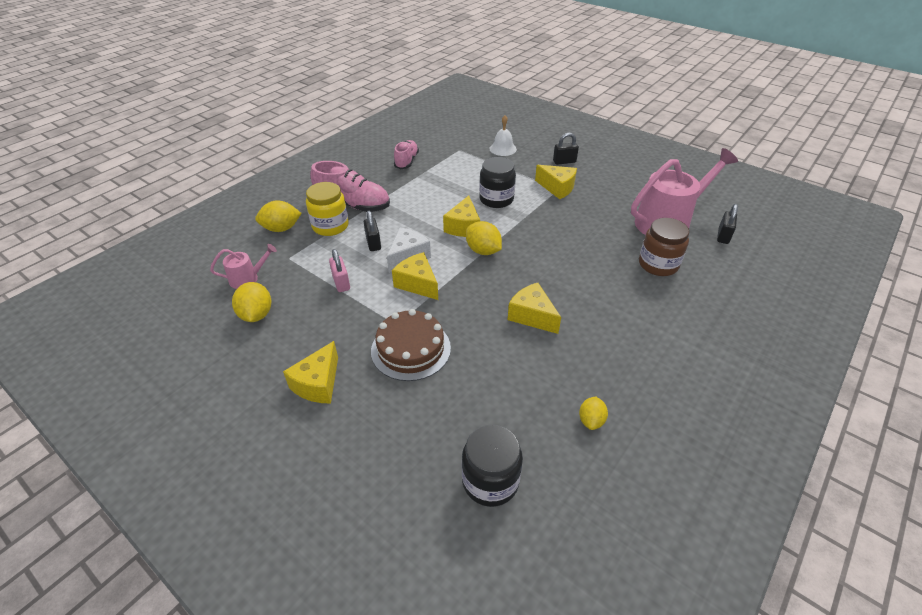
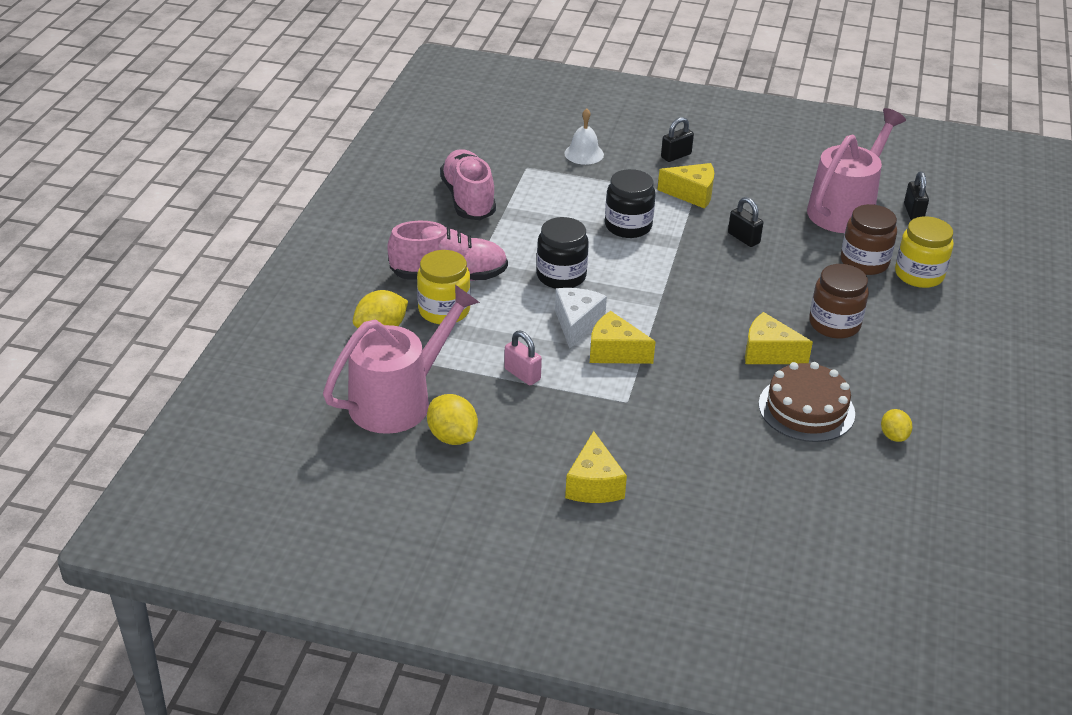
camera: 25 degrees left, 5 degrees down
(247, 278) = (398, 400): pink watering can -> pink watering can, size x2.10
(373, 243) = (519, 318): black padlock -> black padlock (743, 238)
(406, 161) = (468, 199): pink shoe -> pink shoe, size x1.58
(411, 349) = (665, 422): brown cake -> brown cake (806, 409)
(463, 227) = (615, 271): yellow cheese -> none
(483, 251) = (661, 294): yellow lemon -> none
(490, 481) = (837, 515): black jar -> black jar (561, 276)
(601, 307) = (834, 324): none -> brown jar
(699, 285) = (919, 274): none -> yellow jar

